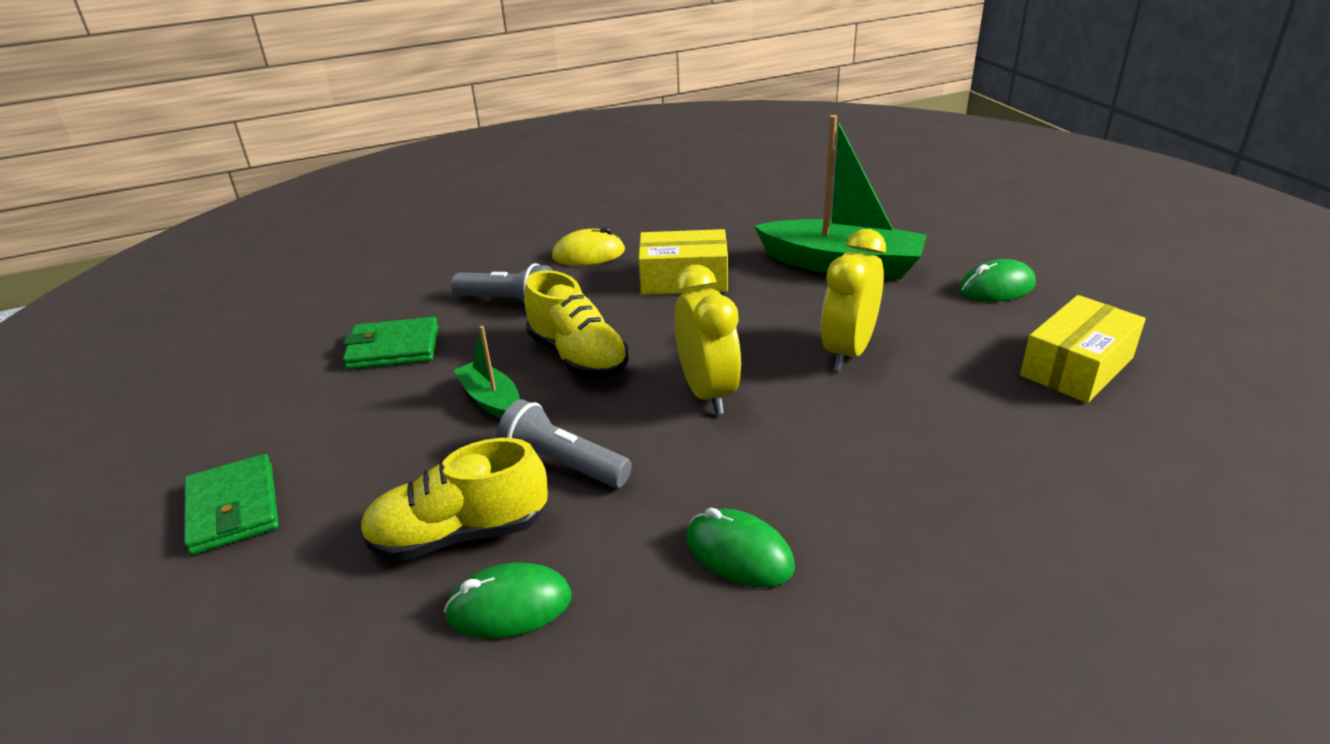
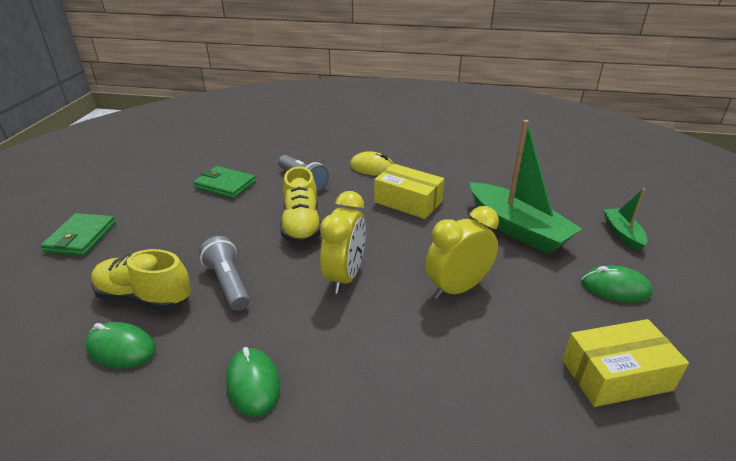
camera: 30 degrees right, 0 degrees up
(491, 400) = (235, 232): green boat -> green boat (622, 234)

